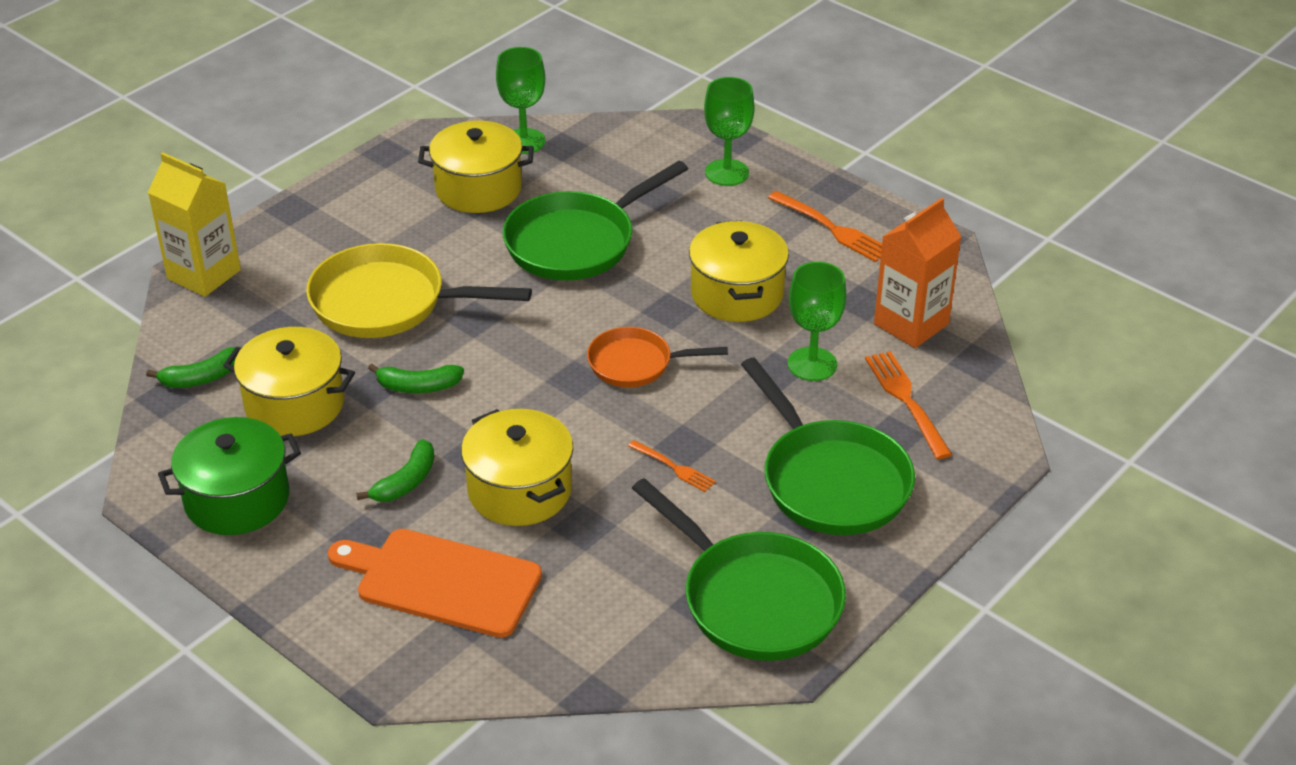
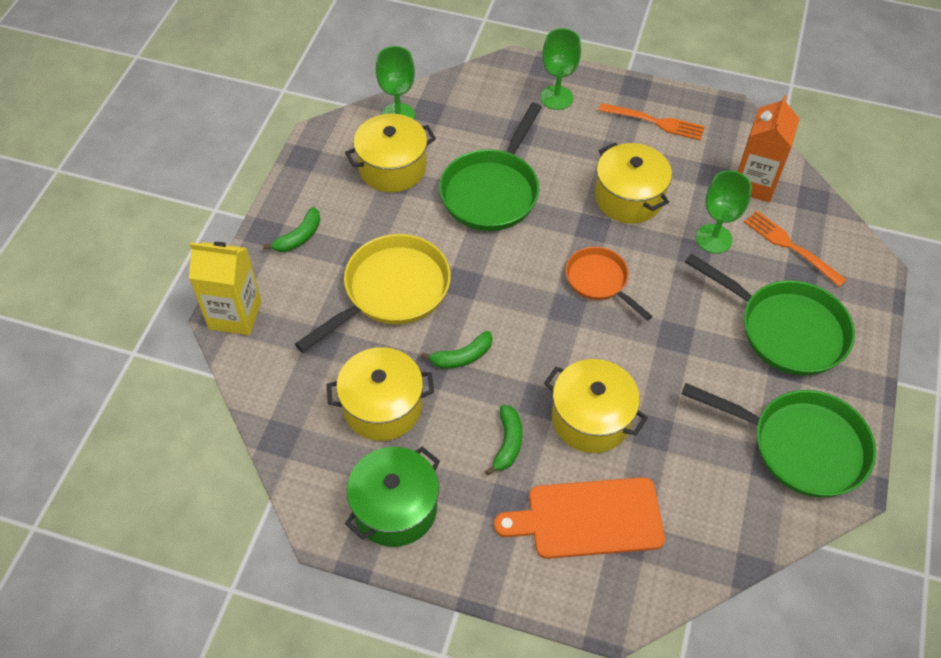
camera: 25 degrees left, 15 degrees up
(202, 378) = (296, 410): green banana -> green banana (299, 237)
(387, 302) = (391, 291): yellow pan -> yellow pan turned 150 degrees clockwise
(635, 364) = (599, 281): orange pan -> orange pan turned 75 degrees clockwise
(674, 467) = (680, 358): orange fork -> none

